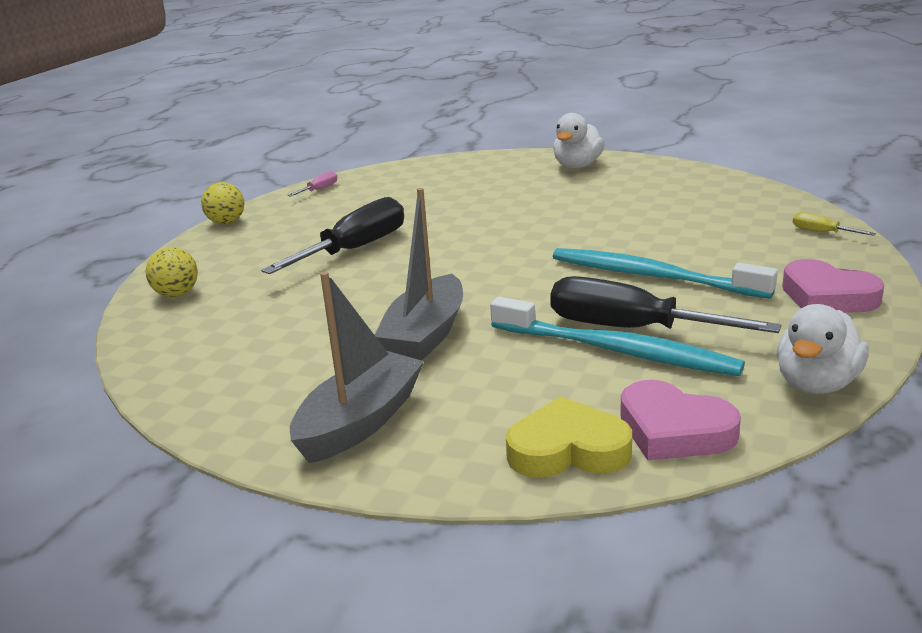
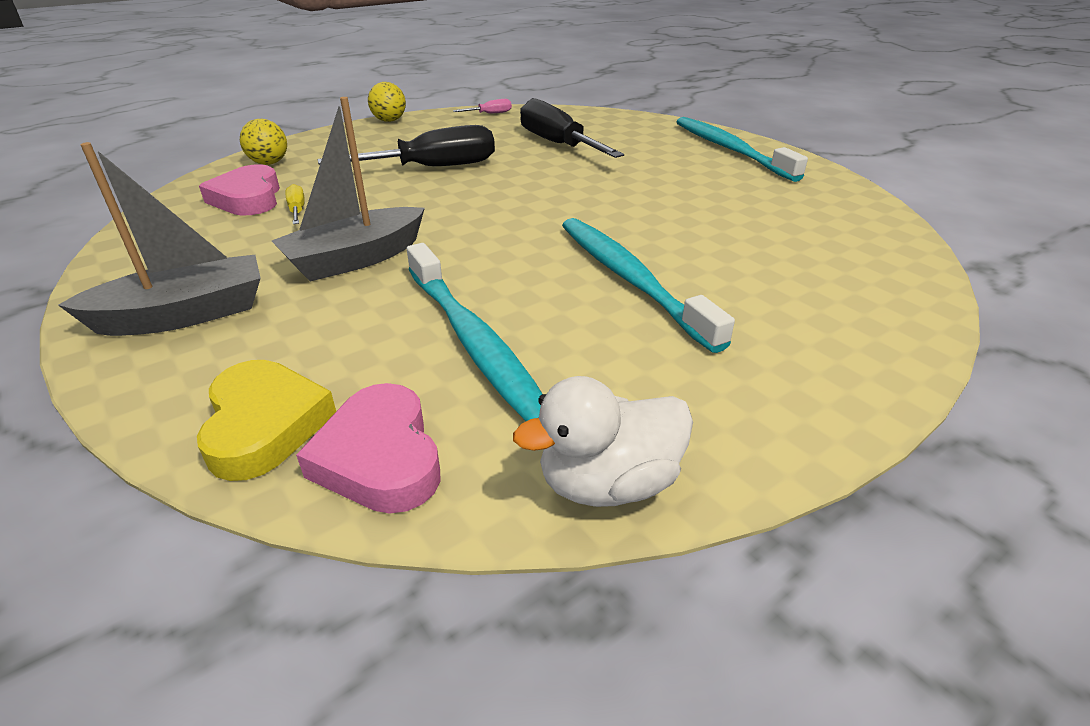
camera: 30 degrees right, 10 degrees up
(568, 450) = (265, 425): yellow heart -> yellow heart turned 45 degrees clockwise
(577, 166) = (730, 150): white duck -> turquoise toothbrush
(631, 329) = (523, 325): black screwdriver -> black screwdriver (558, 144)
(822, 232) = (897, 299): yellow screwdriver -> yellow screwdriver (297, 210)
(827, 296) = (788, 378): pink heart -> pink heart (248, 198)

